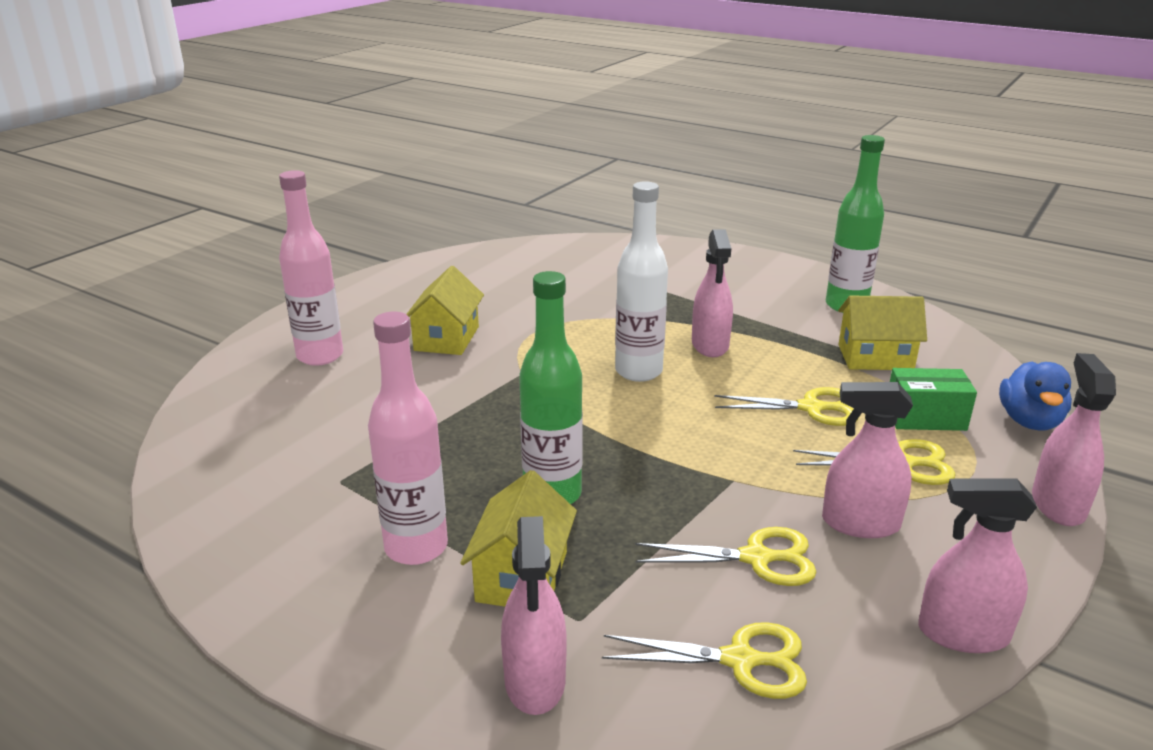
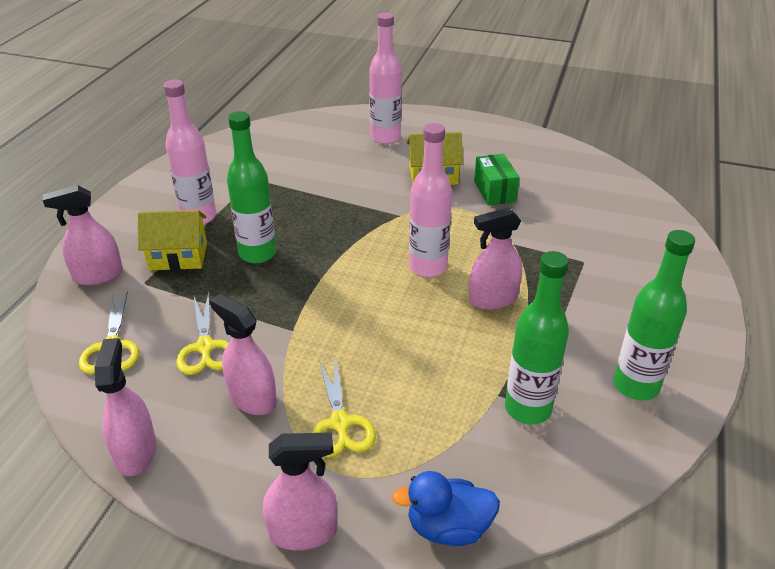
camera: 75 degrees right, 10 degrees up
(638, 371) = (428, 267): white bottle -> pink bottle
(810, 408) = (410, 366): yellow scissors -> none
(860, 523) = (252, 399): pink spray bottle -> pink spray bottle turned 45 degrees counterclockwise
(875, 357) = (528, 408): yellow house -> green bottle
(925, 417) = (424, 443): green box -> green box (494, 191)

